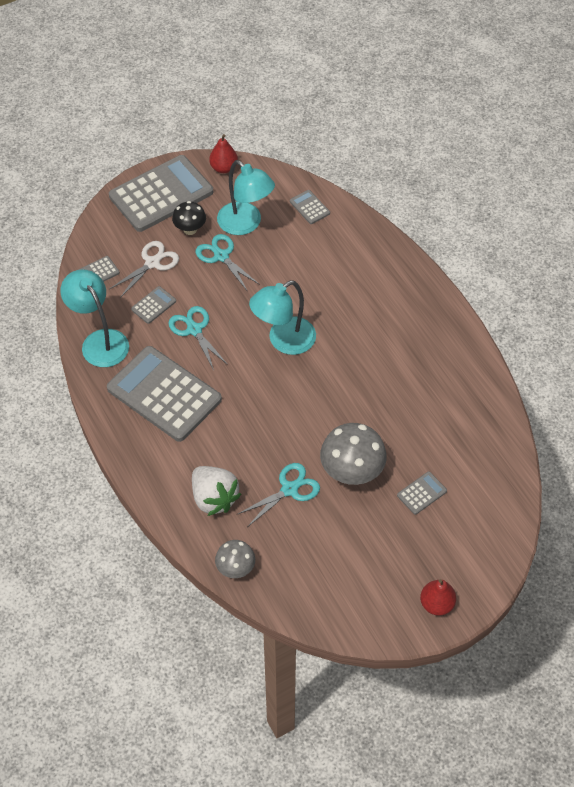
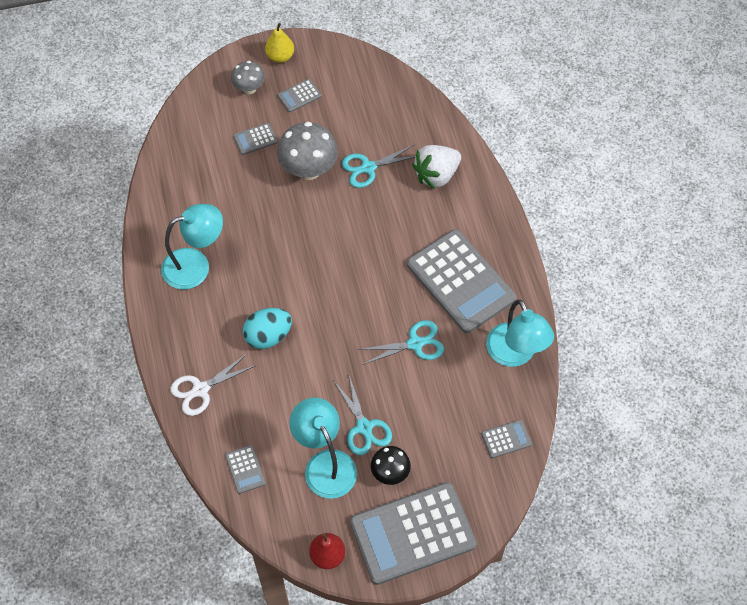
camera: 165 degrees left, 5 degrees up
(152, 263) = (442, 437): white scissors -> white scissors (201, 389)
(153, 305) = (451, 383): grey calculator -> grey calculator (299, 96)
(194, 330) = (415, 344): turquoise scissors -> turquoise scissors turned 90 degrees counterclockwise
(214, 498) = (436, 175): white strawberry -> white strawberry turned 105 degrees counterclockwise
(235, 568) = (432, 116): grey mushroom -> grey mushroom (249, 88)
(283, 341) = (328, 310): turquoise lamp -> turquoise lamp (196, 265)
(330, 307) = (268, 336): none -> turquoise egg
(436, 604) = (280, 56): red pear -> yellow pear

